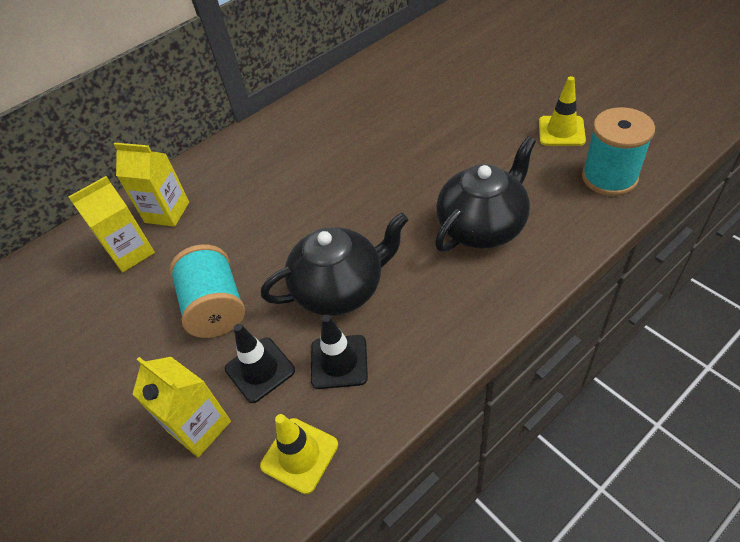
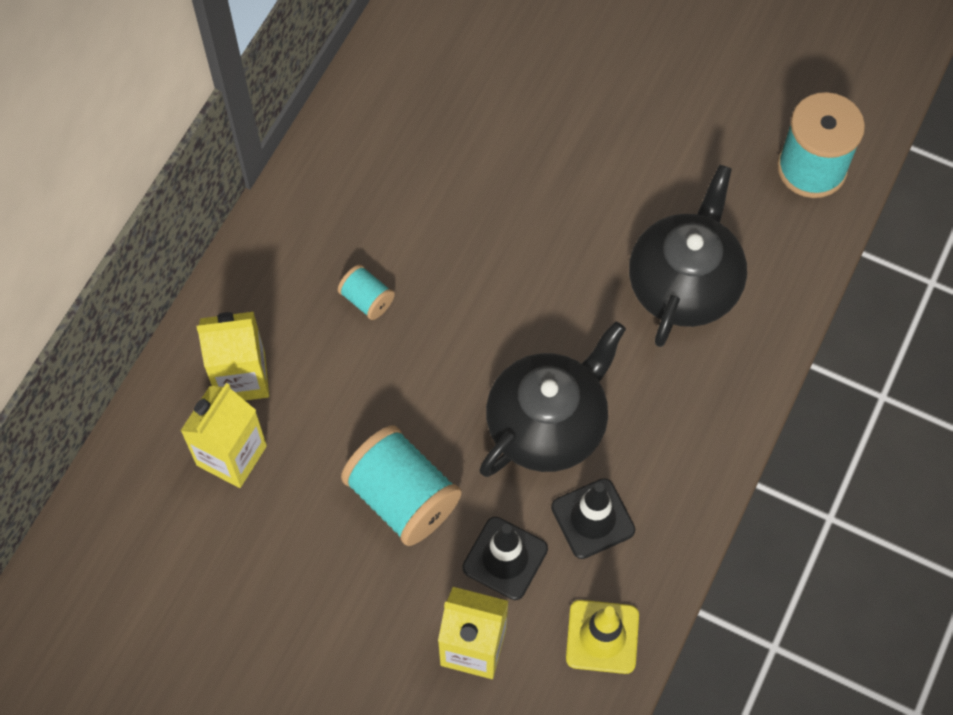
camera: 30 degrees left, 15 degrees up
(266, 189) = (367, 300): none -> turquoise spool
(561, 131) = (730, 102): yellow traffic cone -> none

